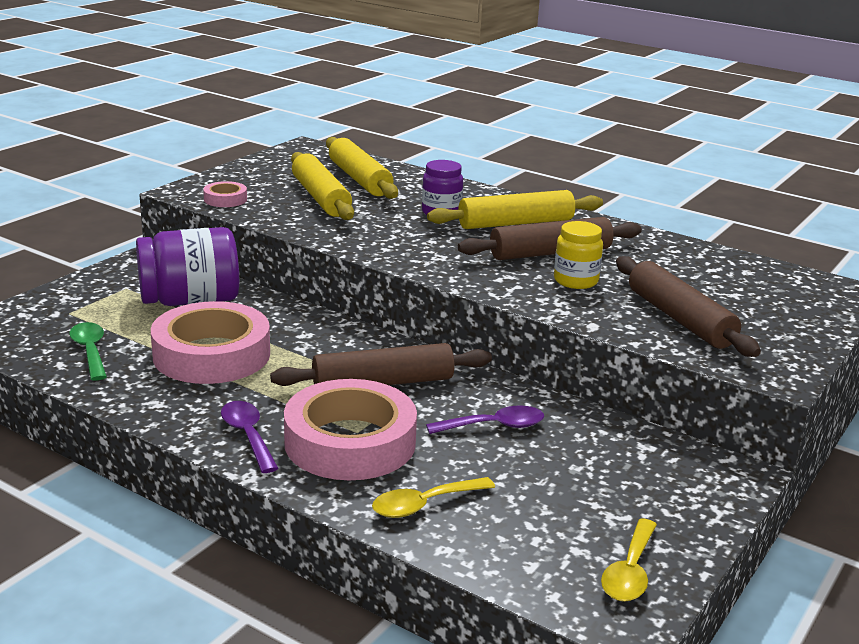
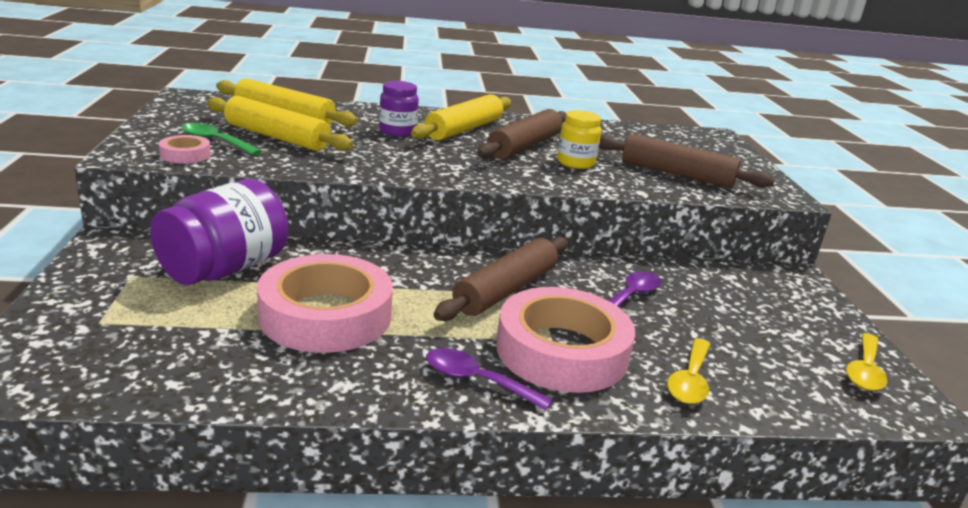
camera: 40 degrees left, 0 degrees up
(90, 351) = (190, 356): green spoon -> green spoon (215, 142)
(630, 571) = (864, 370): yellow spoon -> yellow spoon turned 45 degrees clockwise

